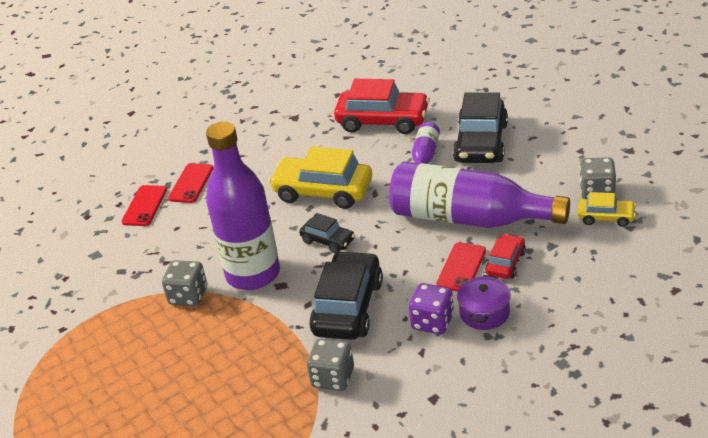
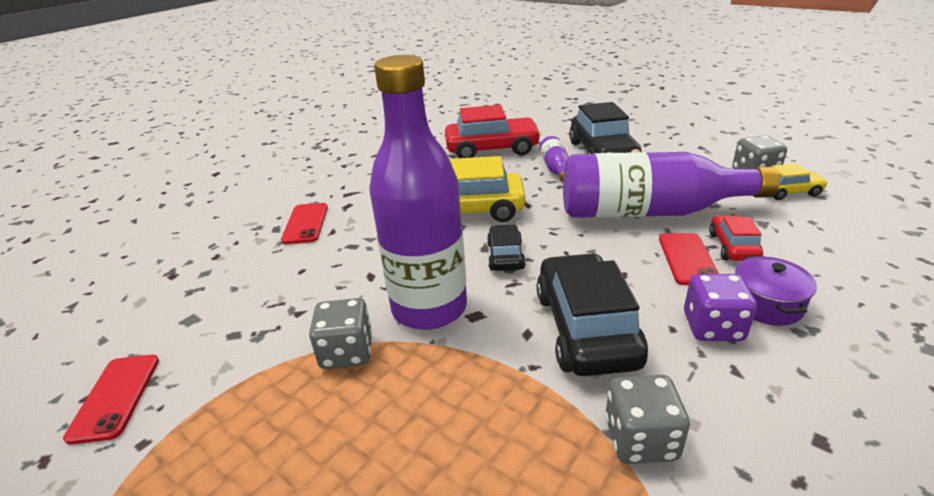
camera: 20 degrees left, 5 degrees down
(144, 206) = (251, 253): red phone -> red phone (115, 397)
(328, 241) = (505, 256): black car -> black car turned 105 degrees counterclockwise

